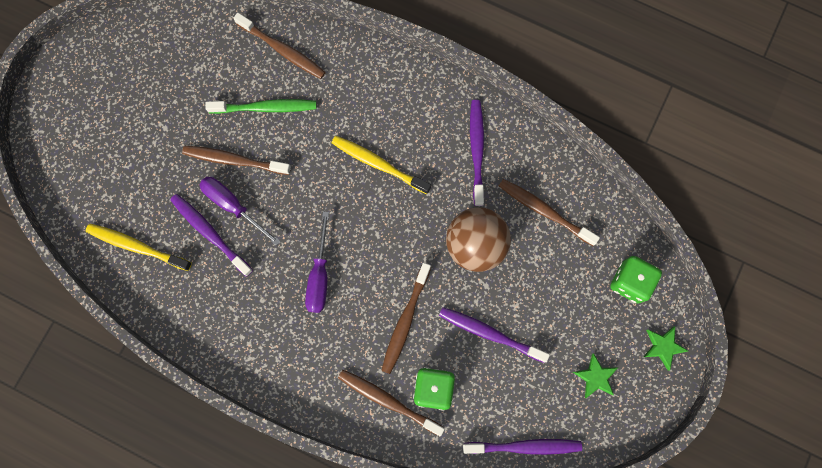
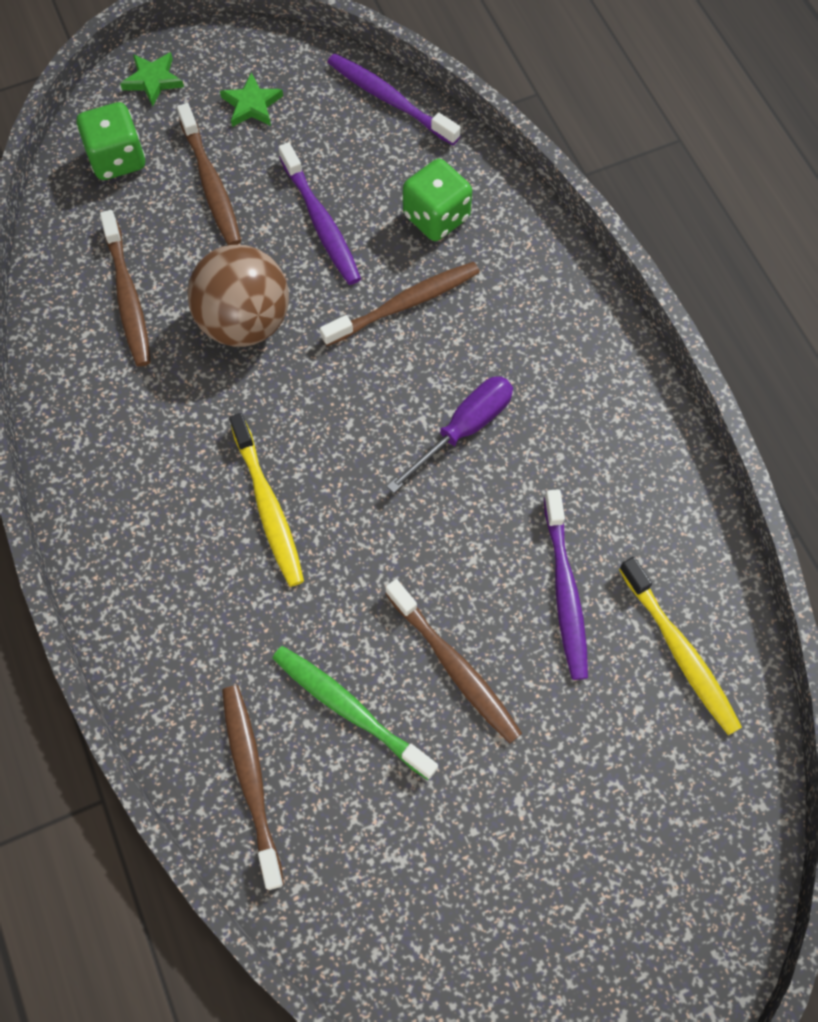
camera: 140 degrees left, 10 degrees down
(233, 206) = (506, 603): purple screwdriver -> none
(388, 401) = (498, 241): brown toothbrush -> brown toothbrush (211, 184)
(477, 150) = (131, 426): purple toothbrush -> none

